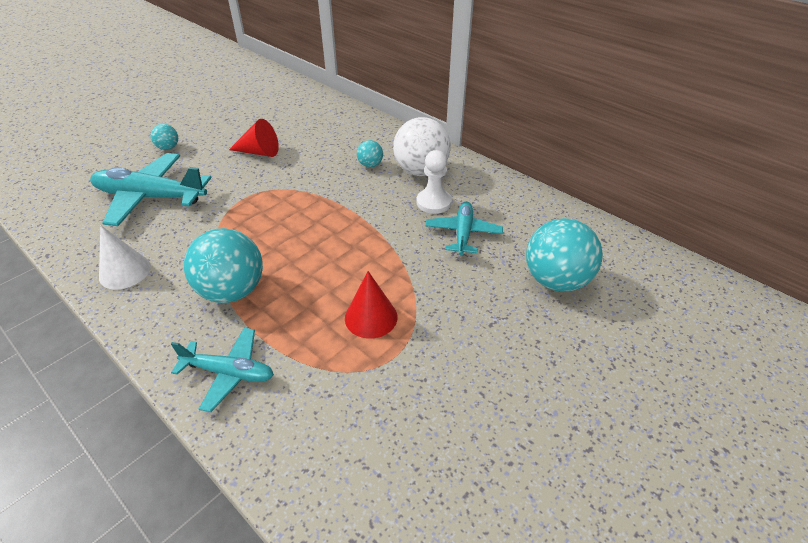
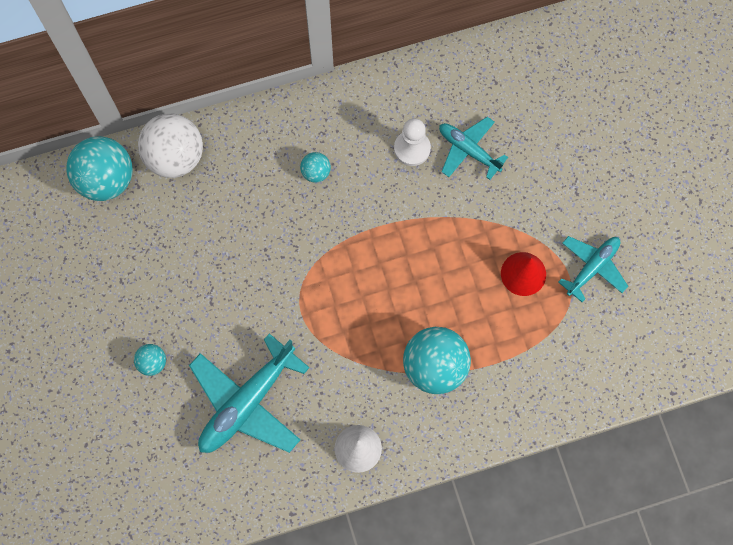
camera: 60 degrees left, 30 degrees up
(229, 373) = (522, 395): turquoise plane -> turquoise plane (592, 267)
(259, 152) = (223, 270): red cone -> none
(421, 171) = (355, 131): white ball -> white ball (175, 157)
(556, 280) = (561, 117): turquoise ball -> turquoise ball (106, 179)

